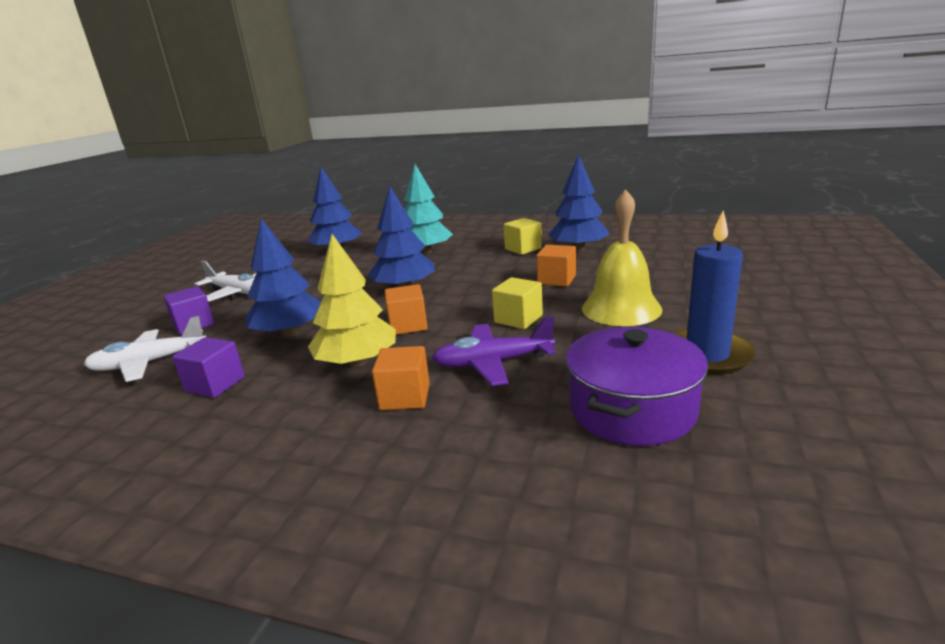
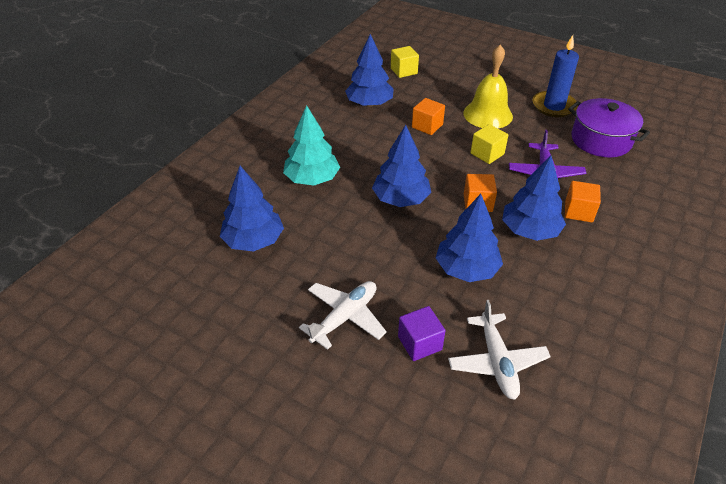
camera: 80 degrees left, 20 degrees up
(215, 384) = (546, 306): purple cube -> none
(357, 362) = (530, 230): yellow tree -> blue tree
(523, 249) = (347, 127): yellow cube -> yellow cube (404, 71)

